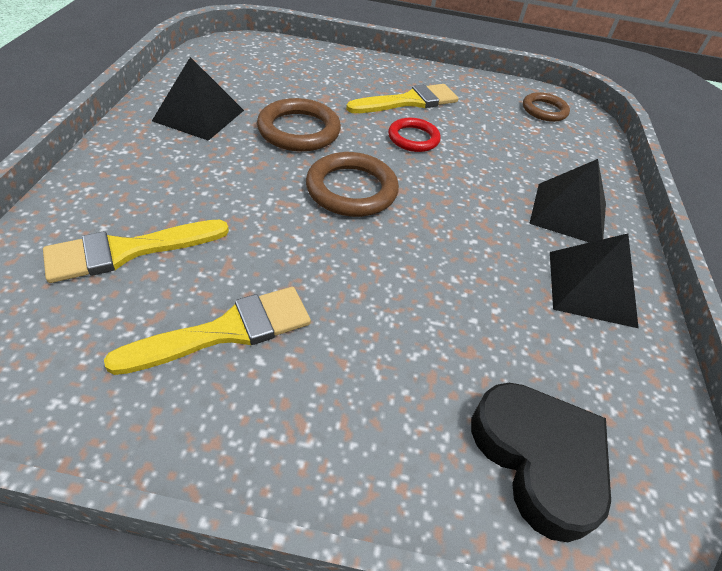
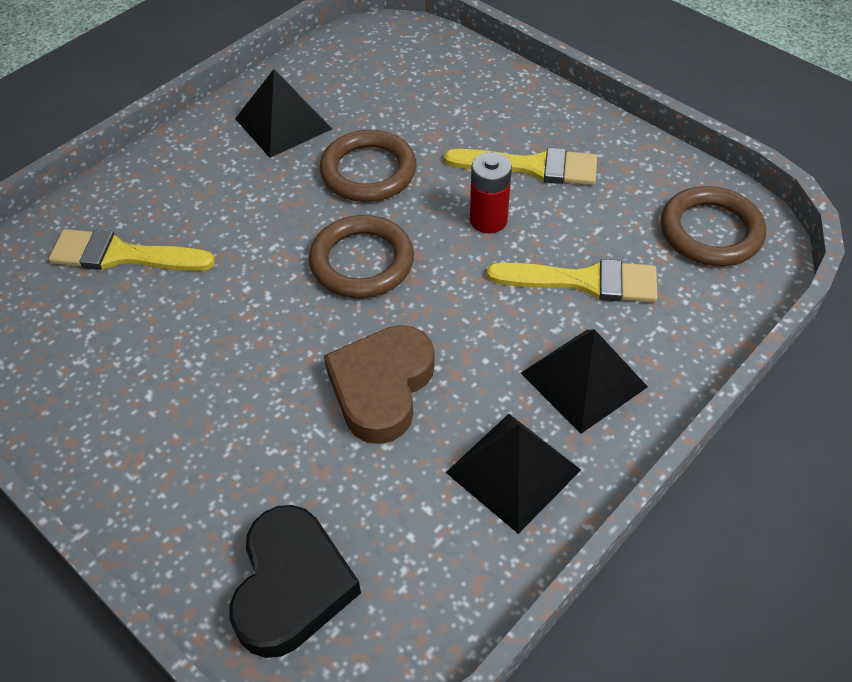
camera: 40 degrees right, 5 degrees up
(226, 331) = (142, 359): yellow brush -> yellow brush (584, 281)
(413, 138) = (488, 220): red ring -> red battery
(451, 269) = (381, 387): none -> brown heart
(544, 110) = (710, 231): brown ring -> brown ring, size x1.53

